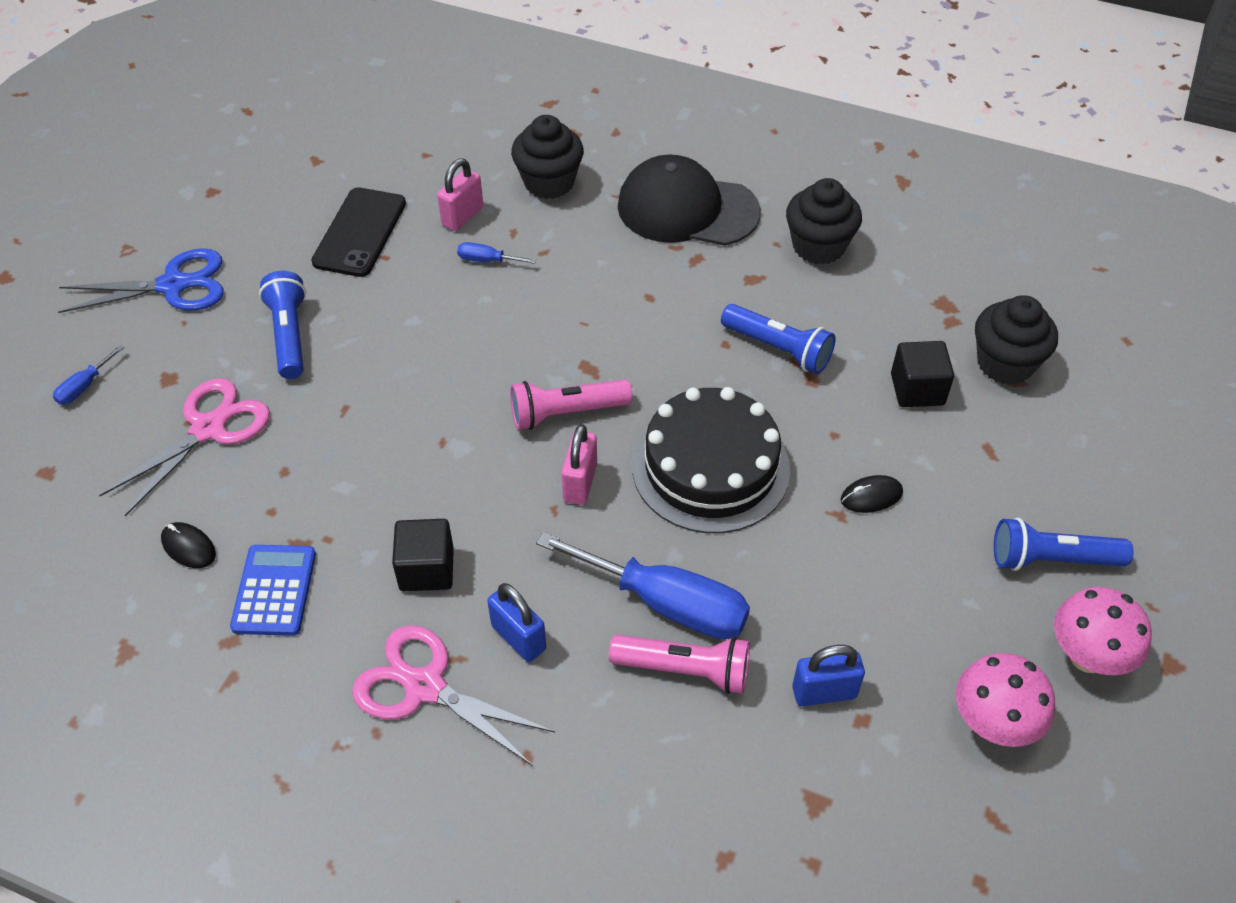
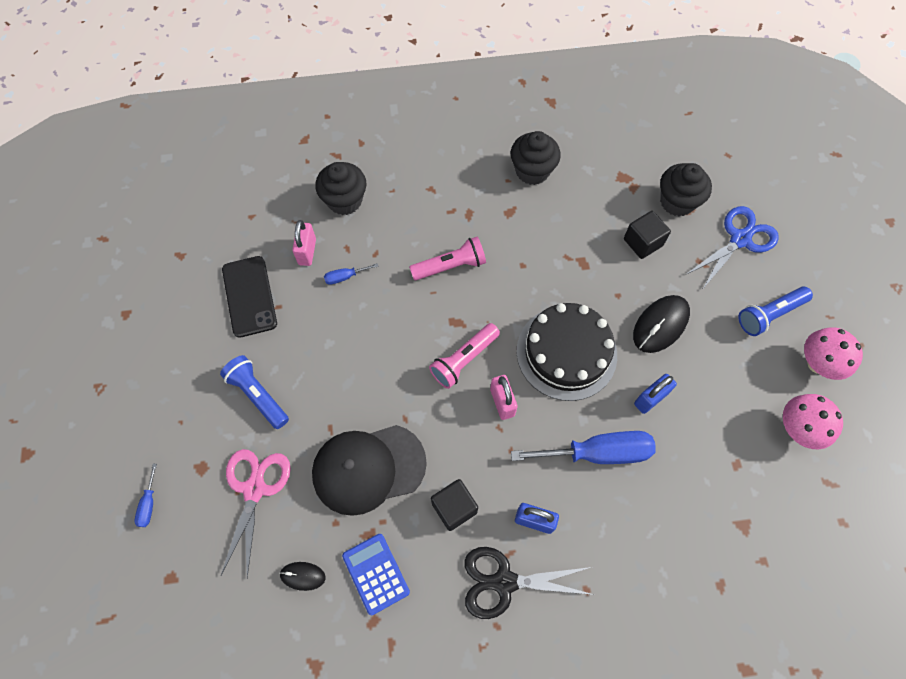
camera: 30 degrees left, 15 degrees up
(174, 285) = (153, 398): blue scissors -> blue scissors (740, 239)
(424, 687) = (504, 582): pink scissors -> black scissors
(685, 670) = (633, 488): pink flashlight -> pink flashlight (450, 266)
(687, 209) = (441, 180): black cap -> black cap (368, 468)
(778, 349) = (554, 254): blue flashlight -> none
(824, 692) = (709, 459): blue padlock -> blue padlock (650, 399)
(871, 496) = (660, 325): black mouse -> black mouse, size x1.82

